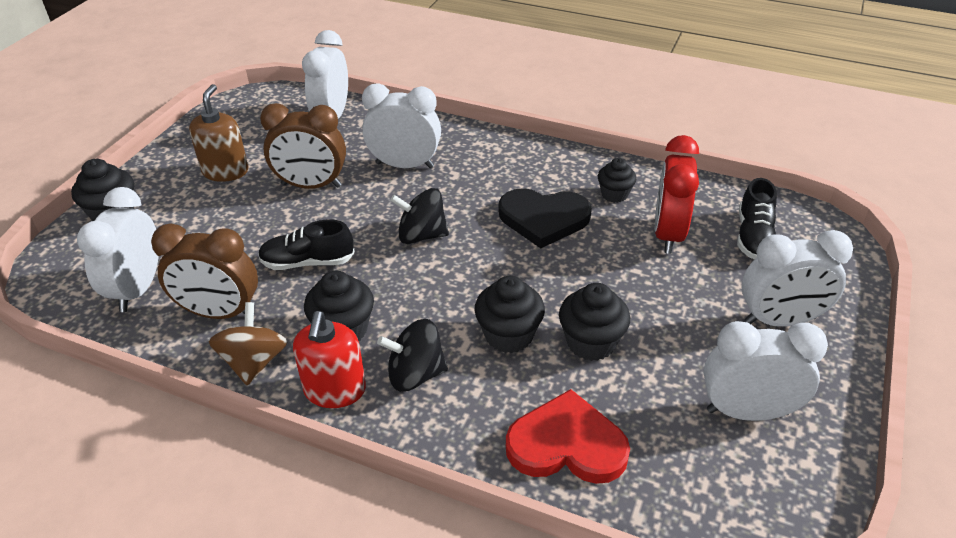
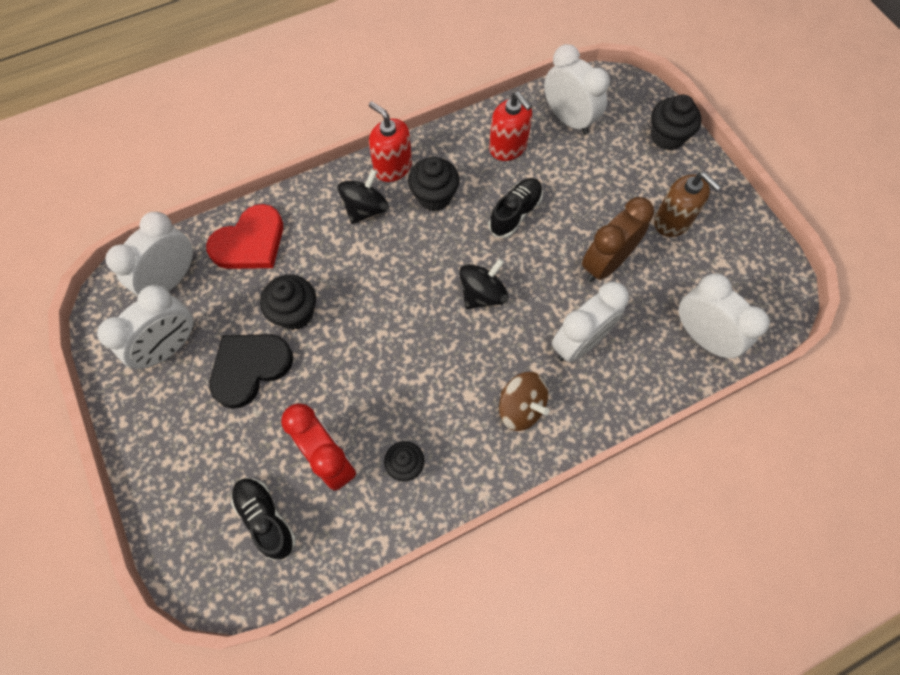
camera: 130 degrees right, 25 degrees up
(220, 313) = (508, 147): brown clock -> red soap dispenser
(254, 362) = (450, 143): brown spinning top -> brown spinning top (521, 408)
(509, 335) = (345, 275): black cupcake -> none
(543, 219) = (426, 386): black heart -> black heart (249, 368)
(780, 320) = (193, 441): white clock -> white clock (172, 279)

